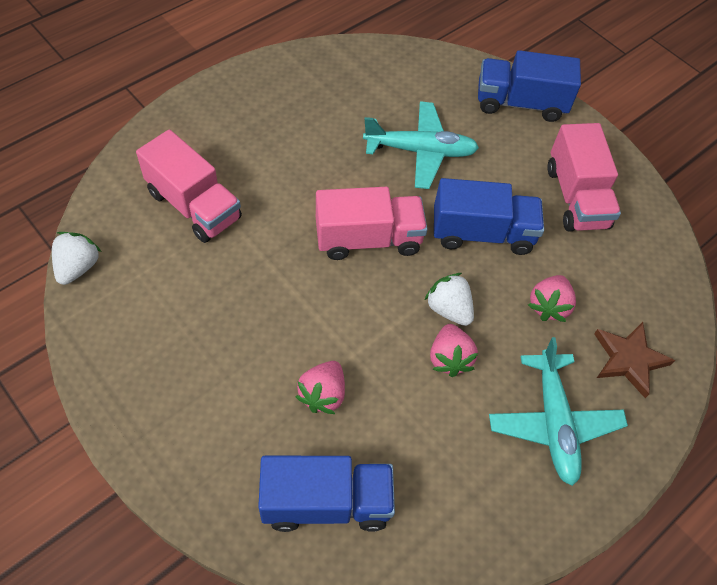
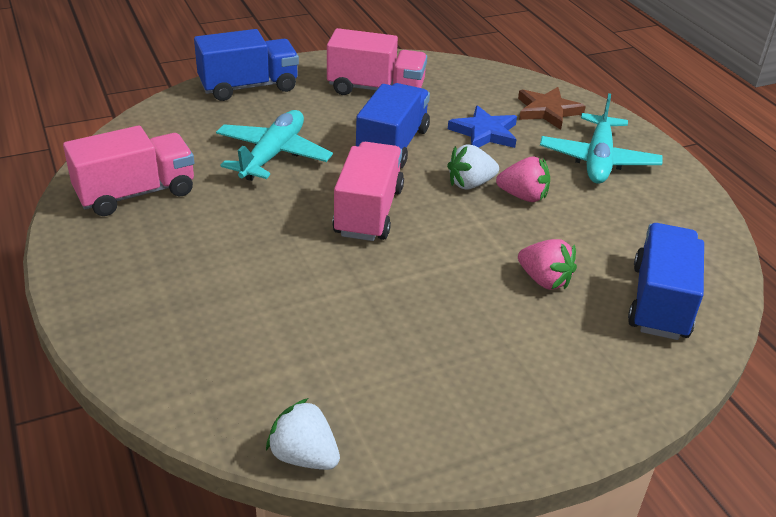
camera: 70 degrees left, 20 degrees down
(194, 206) = (257, 330): pink truck -> pink truck (136, 193)
(520, 103) = (249, 87): blue truck -> blue truck turned 135 degrees counterclockwise
(548, 306) = (485, 133): pink strawberry -> blue star
(553, 423) = (598, 160): turquoise plane -> turquoise plane turned 90 degrees clockwise

